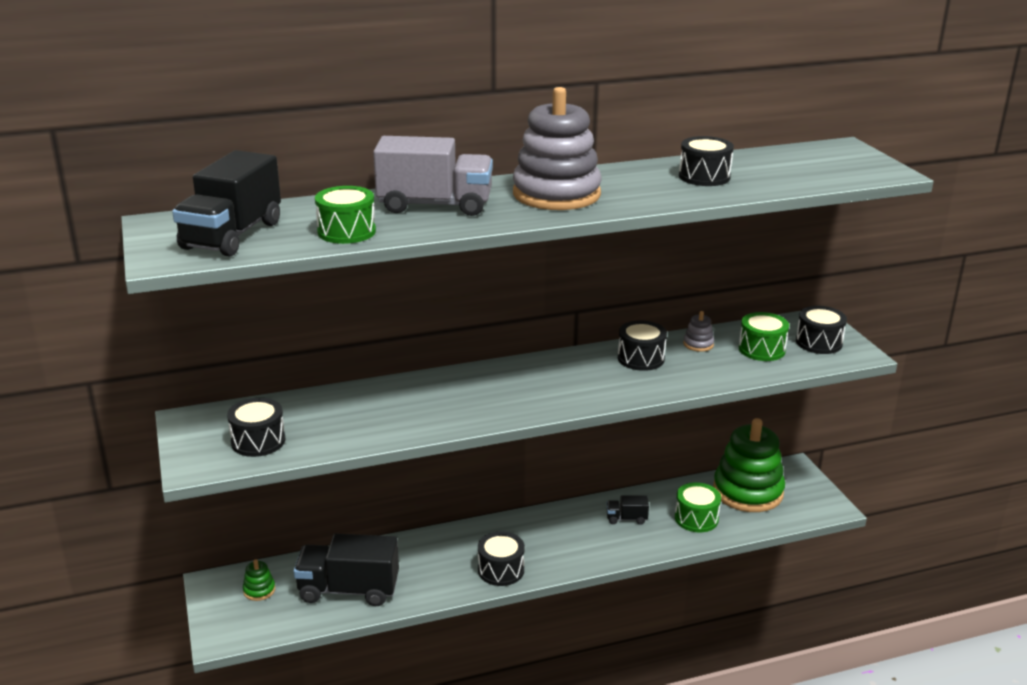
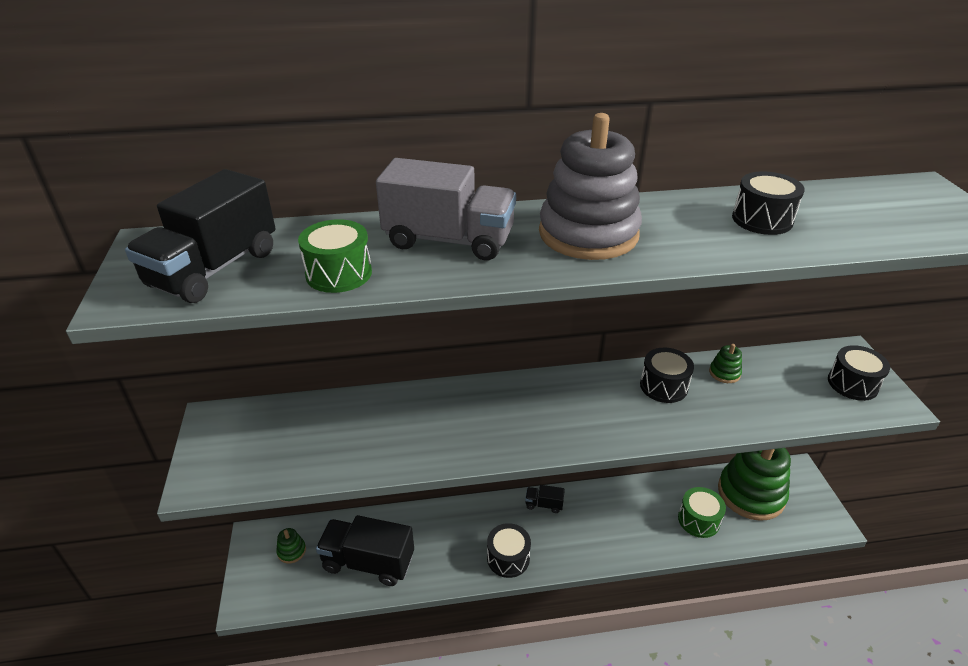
camera: 10 degrees right, 10 degrees up
(258, 441) = (267, 455): black drum -> none
(626, 518) = (632, 511): black truck -> black truck (544, 504)
(698, 344) = (724, 373): grey stacking toy -> green stacking toy
(761, 349) = (791, 387): green drum -> none

